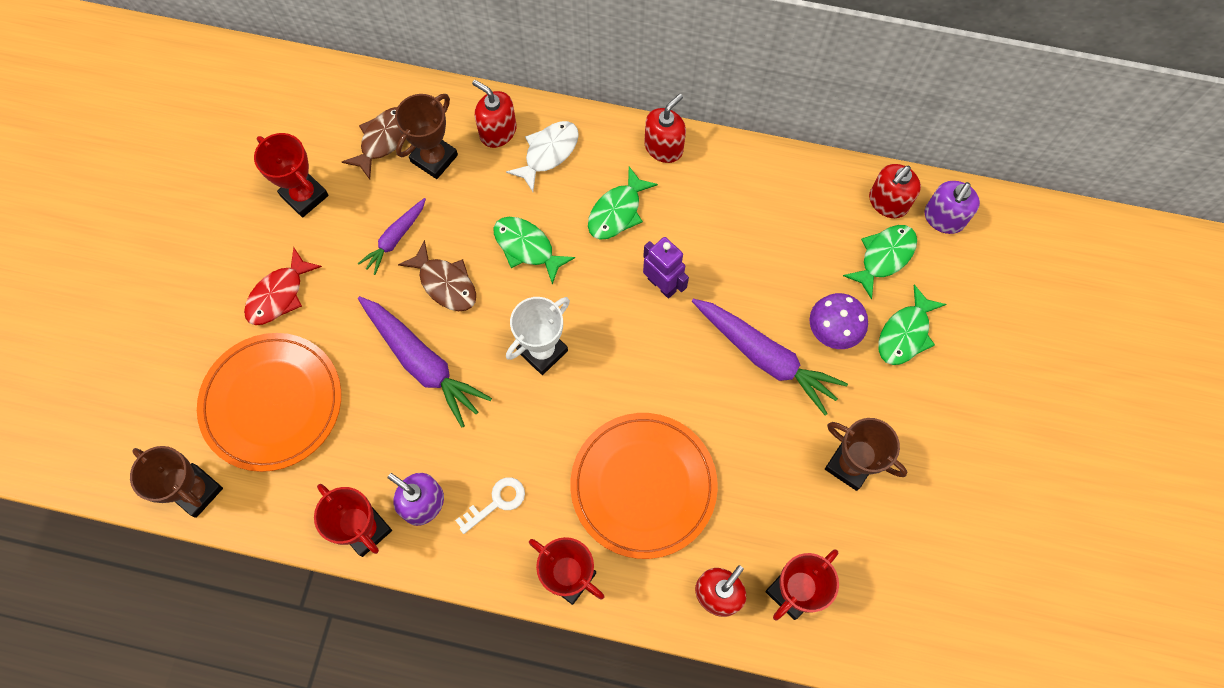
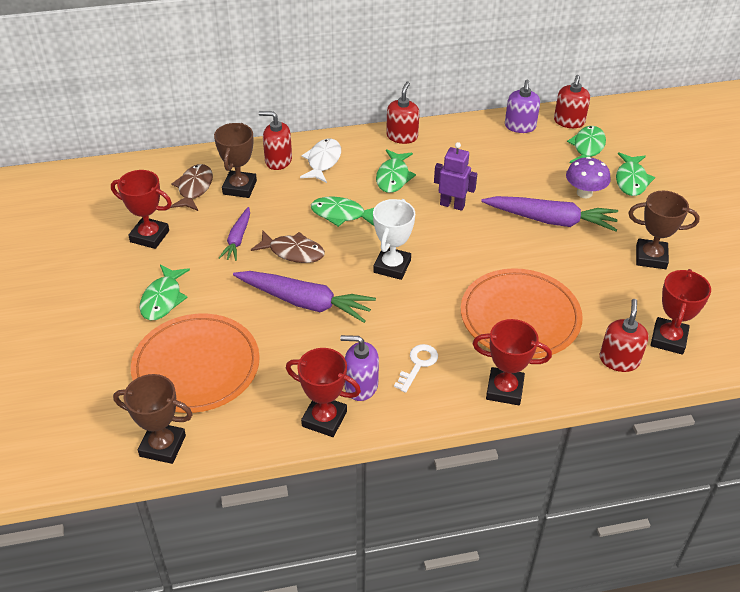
camera: 25 degrees left, 25 degrees down
(279, 295) = (163, 299): red fish -> green fish
(943, 218) = (609, 119): purple soap dispenser -> purple soap dispenser (520, 126)

